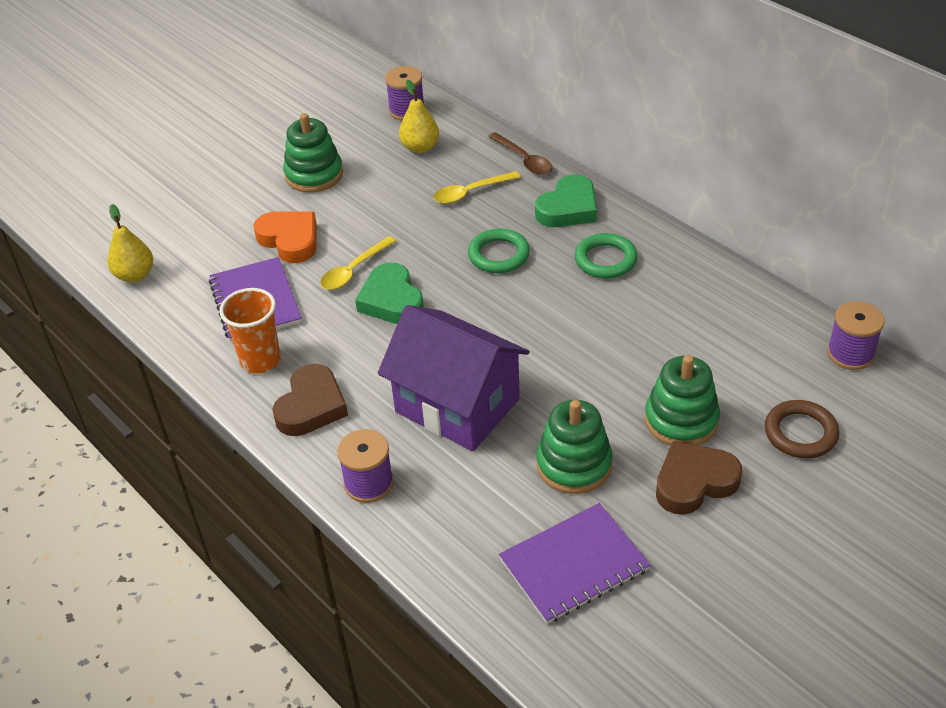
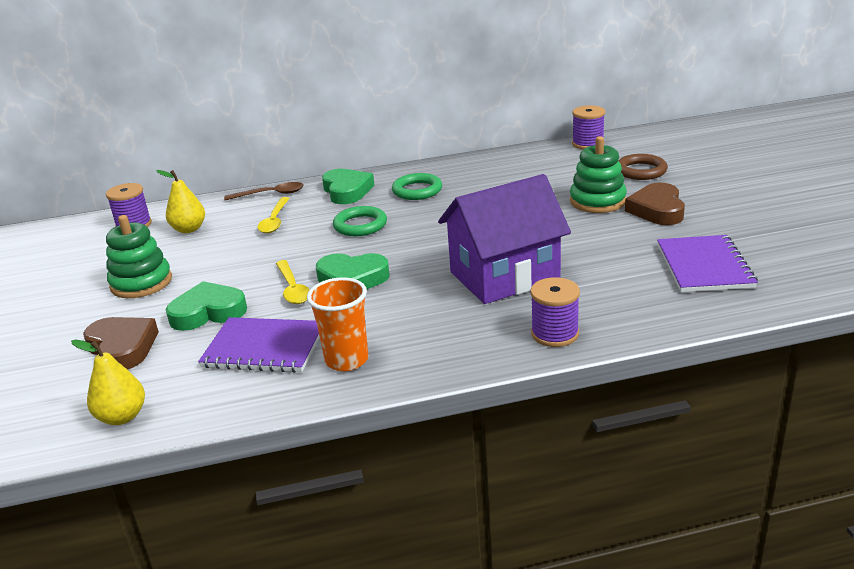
camera: 60 degrees left, 15 degrees down
(290, 240) = (208, 312): orange heart -> green heart
(311, 406) = (435, 344): brown heart -> brown heart (122, 348)
(574, 464) = (607, 245): green stacking toy -> none

